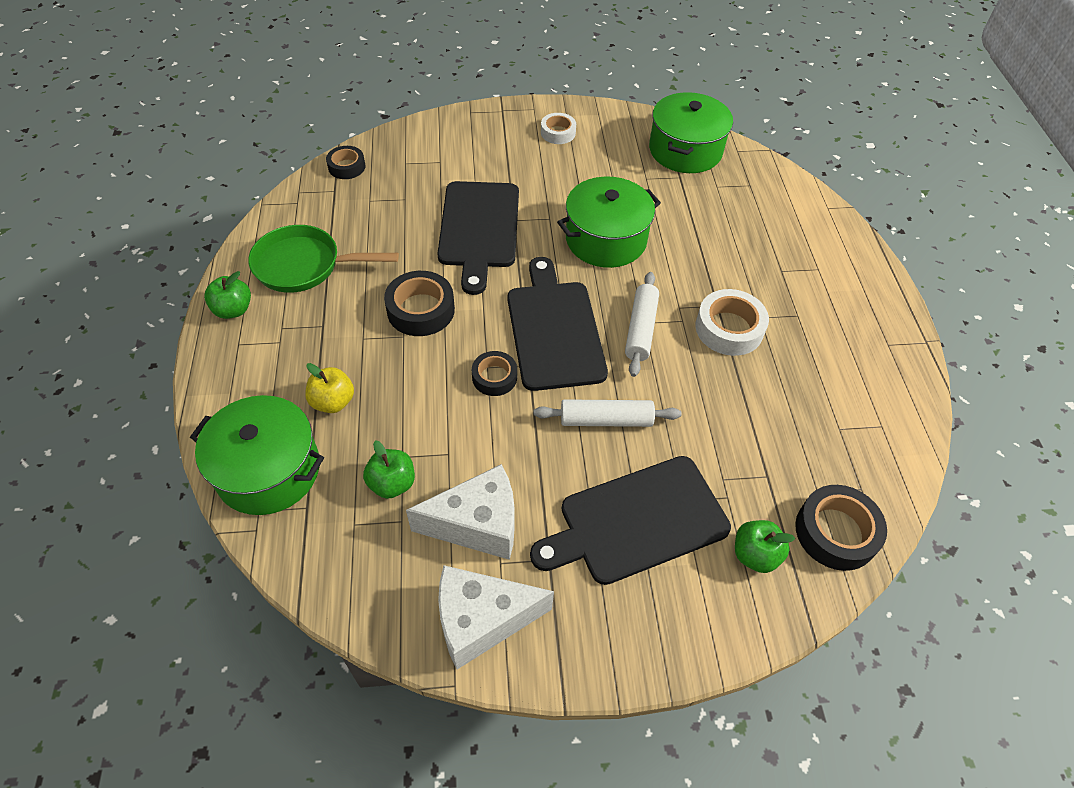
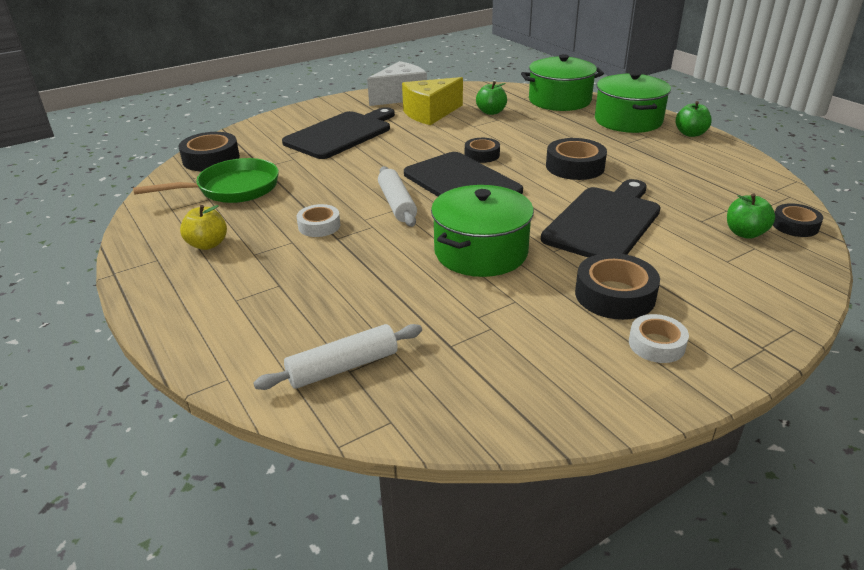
camera: 155 degrees right, 20 degrees down
(304, 266) = (692, 162): green pan -> green pan (232, 189)
(333, 402) = (565, 123): yellow apple -> yellow apple (207, 244)
(478, 524) = (430, 114): white cheese -> yellow cheese
(479, 229) = (604, 222): black cutting board -> black cutting board turned 60 degrees clockwise
(546, 168) = (615, 295): none -> black tape
(606, 420) = (388, 159): white rolling pin -> white rolling pin (343, 367)
(685, 150) = (469, 388): green pot -> green pot (628, 121)
(729, 329) = (319, 226): white tape -> white tape, size x0.63
(755, 555) = (263, 141): green apple -> green apple (745, 233)

